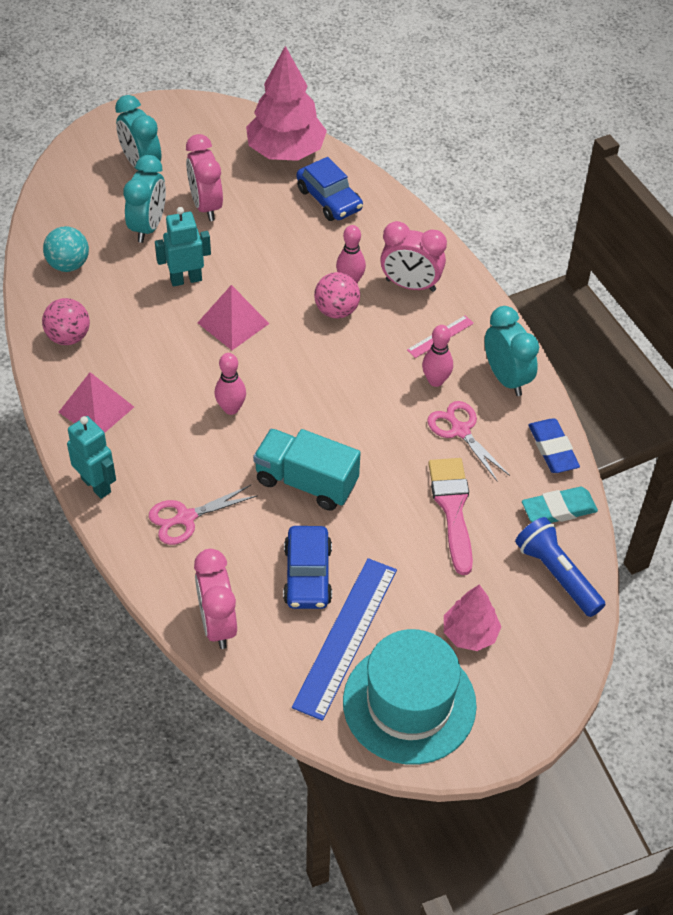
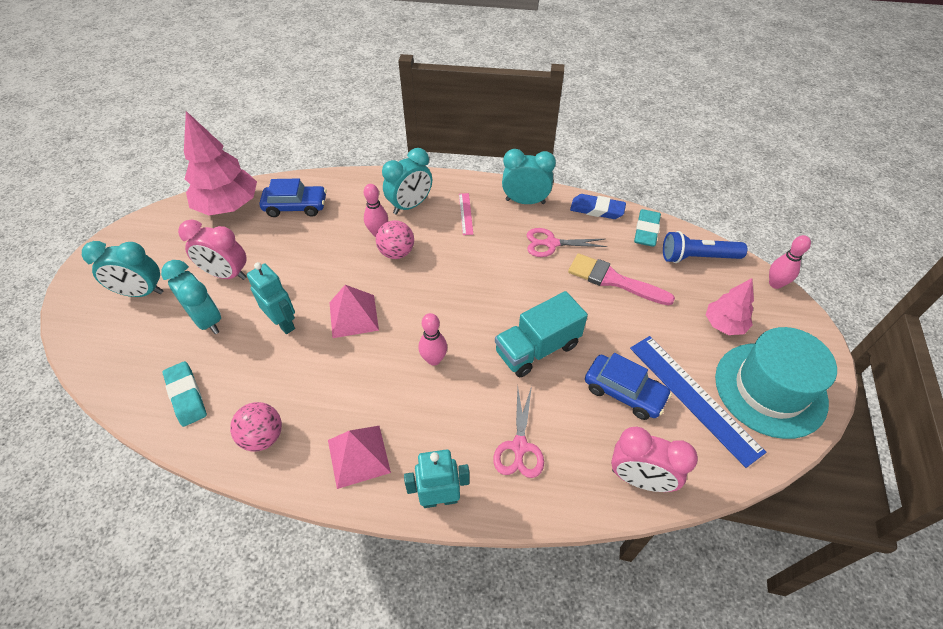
camera: 55 degrees left, 0 degrees up
(68, 265) = (186, 396): turquoise ball -> turquoise eraser
(186, 279) = (283, 323): turquoise robot -> turquoise robot turned 120 degrees clockwise
(410, 285) = (410, 205): pink clock -> turquoise clock
(435, 381) = (500, 234): pink bowling pin -> pink bowling pin (775, 284)

